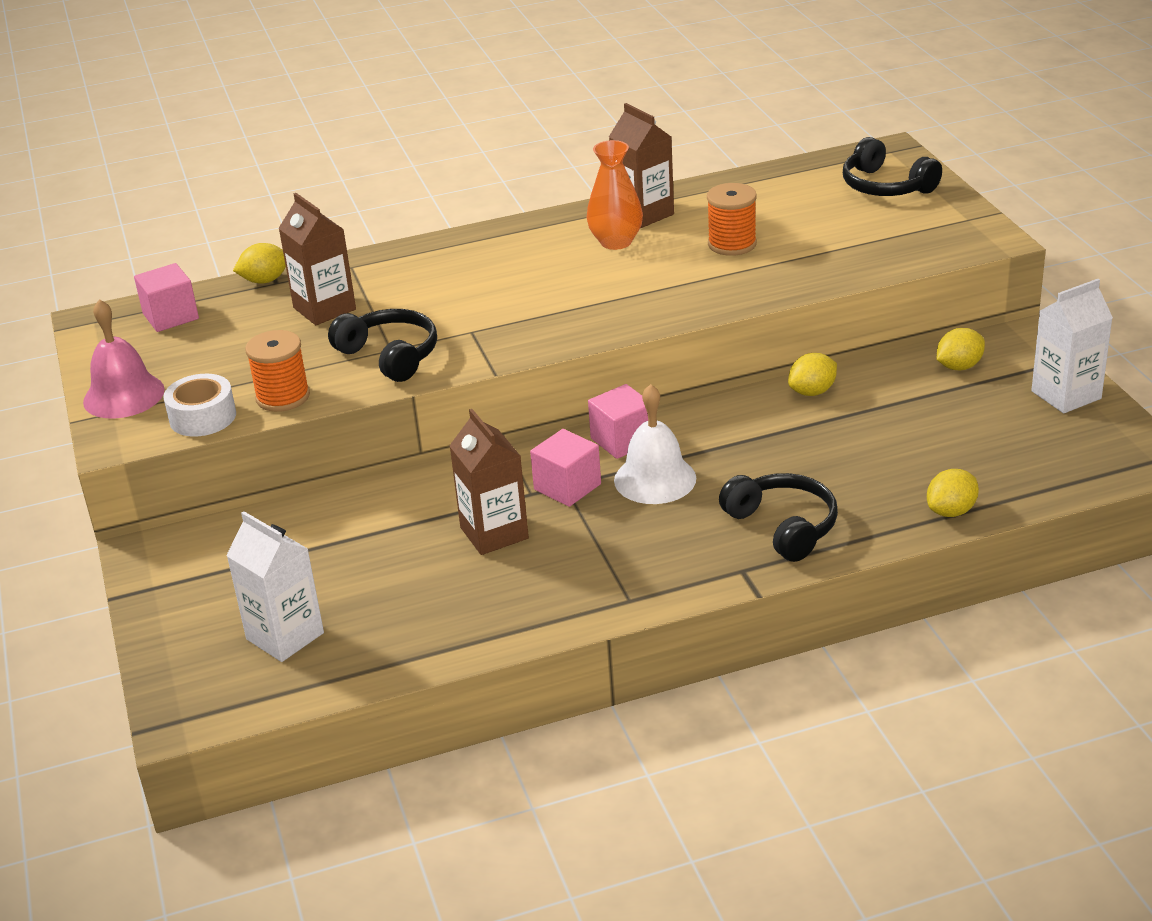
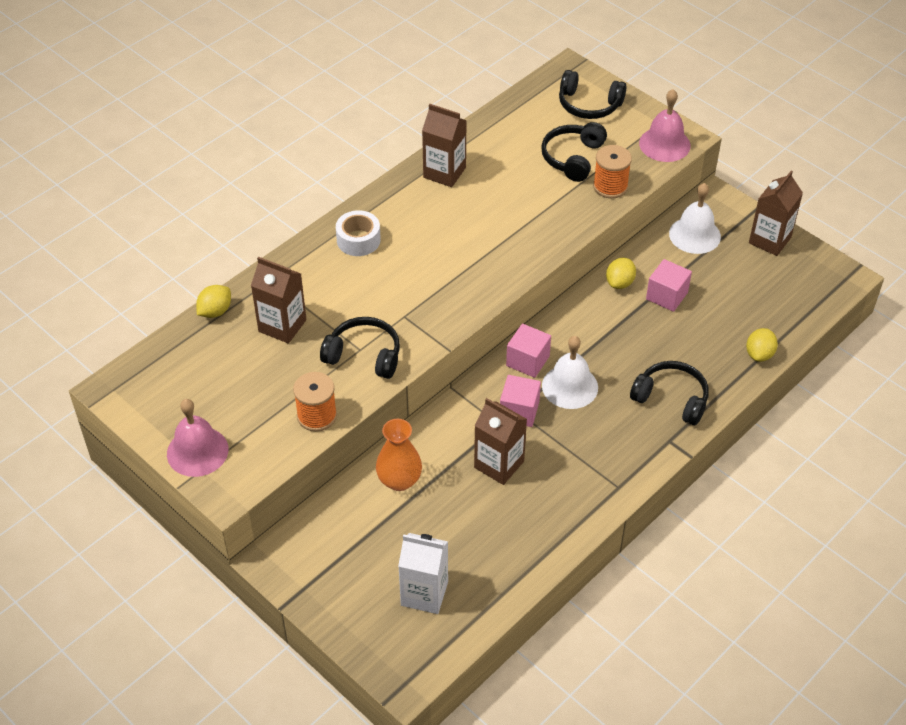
camera: 30 degrees left, 15 degrees up
(171, 316) = (170, 367): pink cube -> pink cube (666, 296)
(203, 417) = (273, 452): white tape -> white tape (358, 240)
(616, 242) = (444, 204): orange vase -> orange vase (399, 480)
(732, 244) = (524, 186): orange spool -> orange spool (610, 186)
(819, 230) = (572, 158): none -> black headphones
(957, 240) = (664, 144): none -> pink bell
(959, 366) = (694, 235): yellow lemon -> white bell
(1066, 395) = (769, 240): white carton -> brown carton

